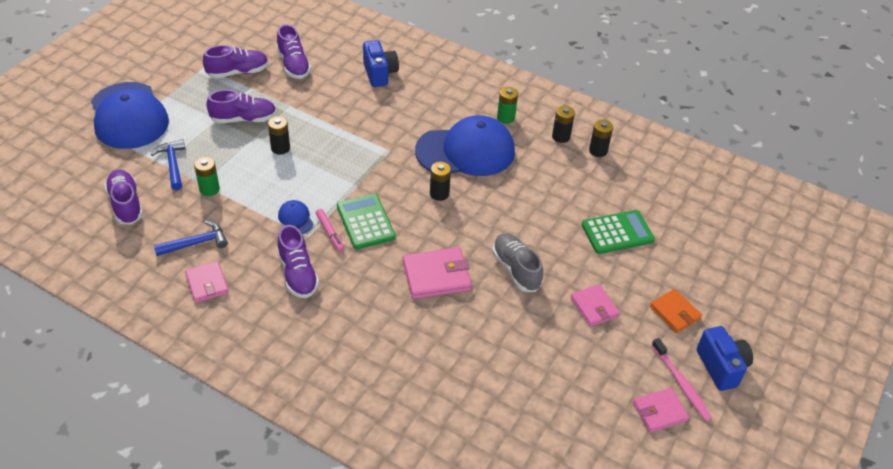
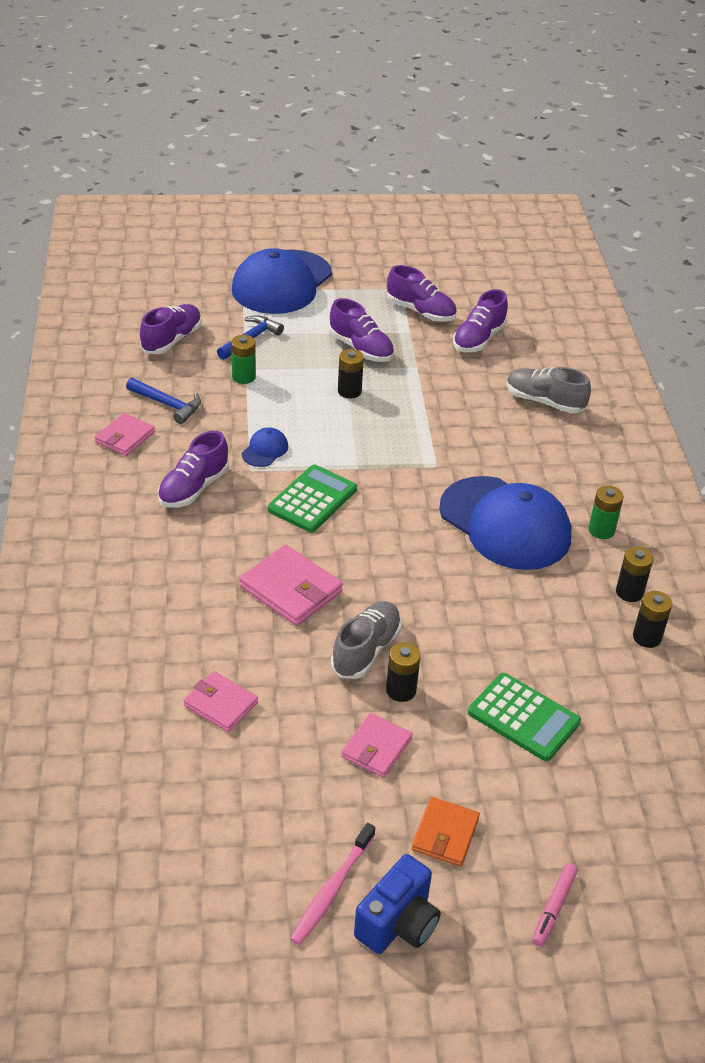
camera: 55 degrees right, 5 degrees down
(330, 233) = (270, 482): pink marker -> pink marker (553, 908)
(380, 74) = (544, 402): blue camera -> grey shoe
(439, 194) = (414, 534): black battery -> black battery (401, 690)
(659, 411) = (268, 884): pink wallet -> pink wallet (221, 704)

